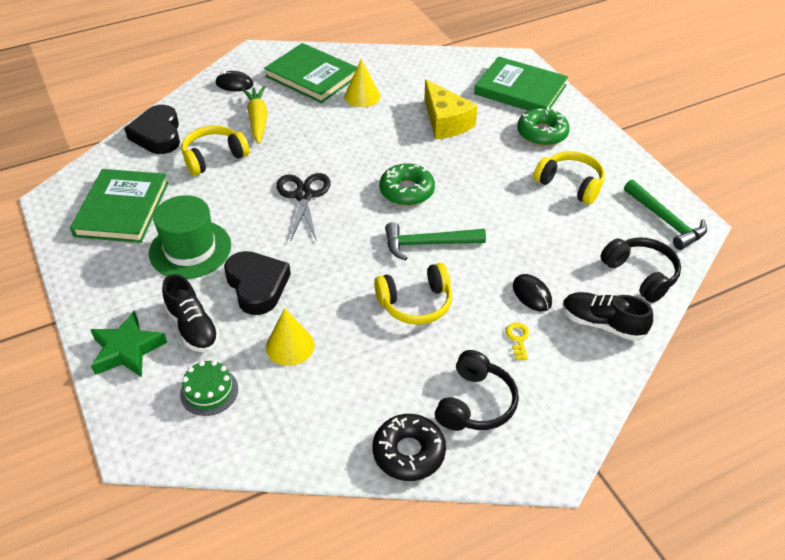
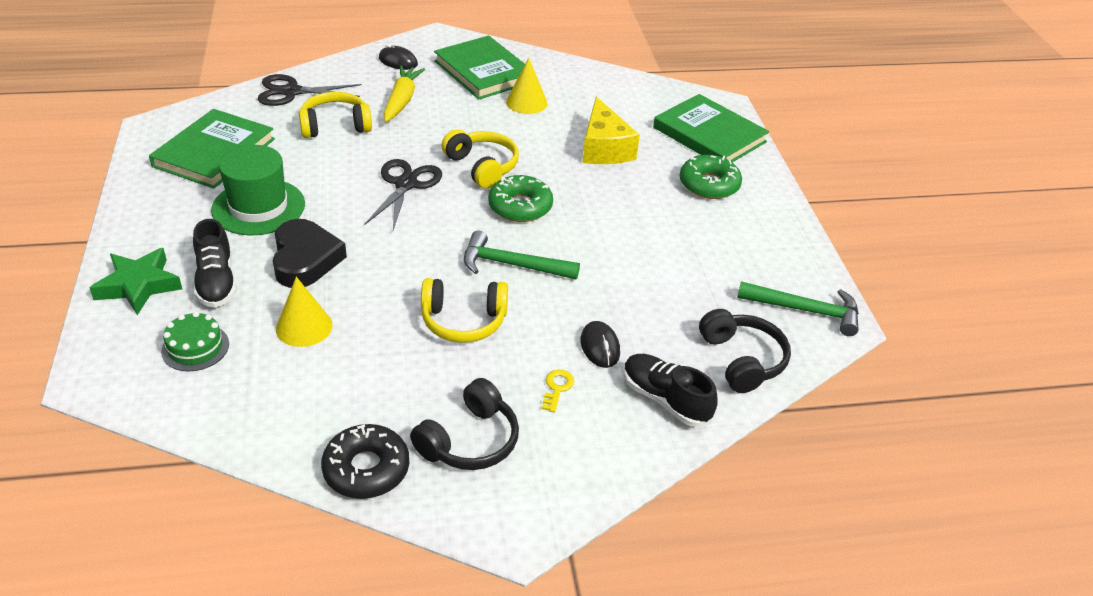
camera: 15 degrees right, 5 degrees down
(158, 135) = (291, 92): black heart -> black scissors
(570, 184) = (712, 244): yellow headphones -> yellow headphones (482, 167)
(665, 221) = (805, 311): green hammer -> green hammer turned 60 degrees counterclockwise

